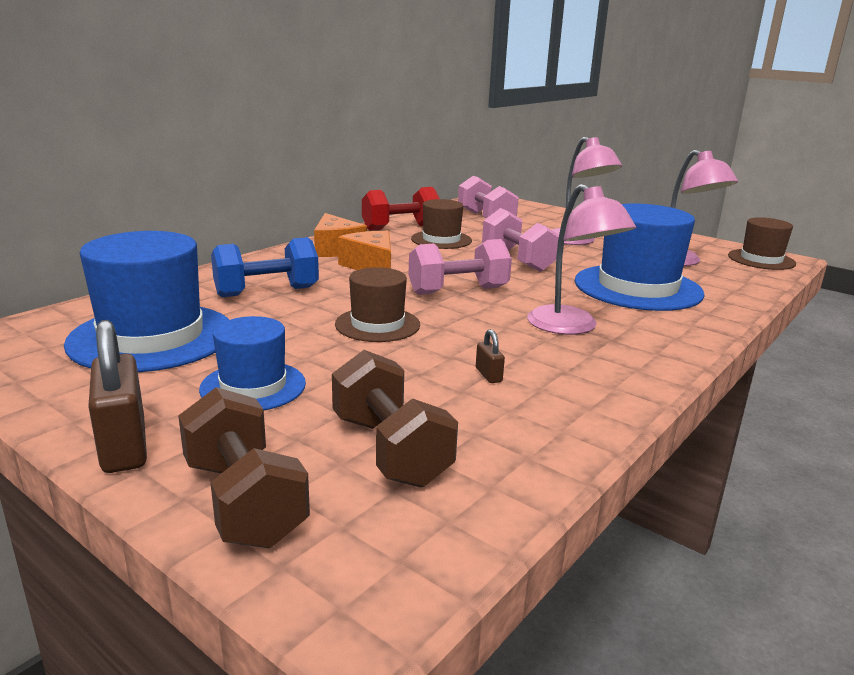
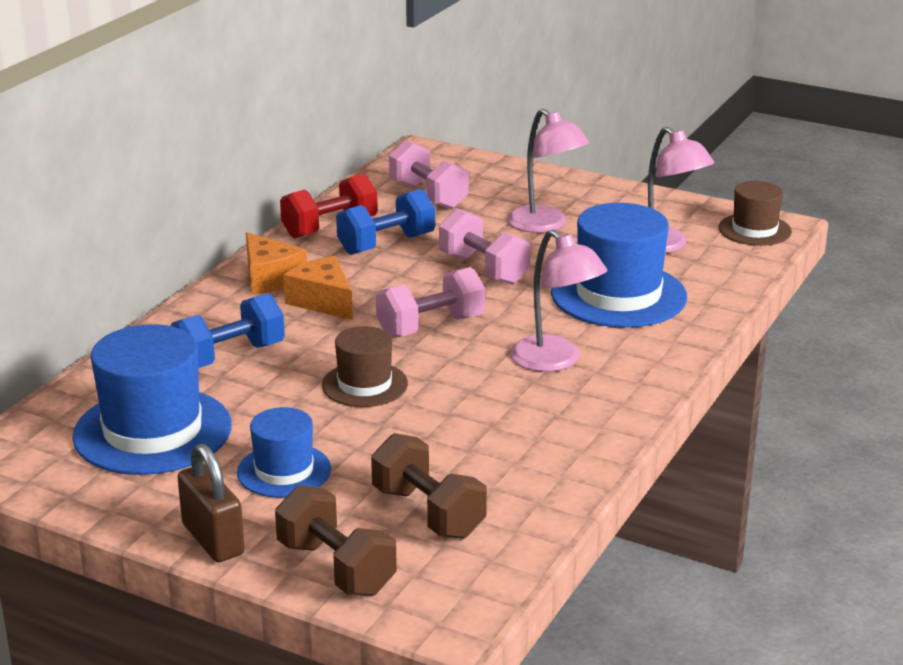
camera: 10 degrees left, 5 degrees up
(441, 240) = (386, 244): brown hat -> blue dumbbell
(488, 375) = (488, 429): brown padlock -> none

